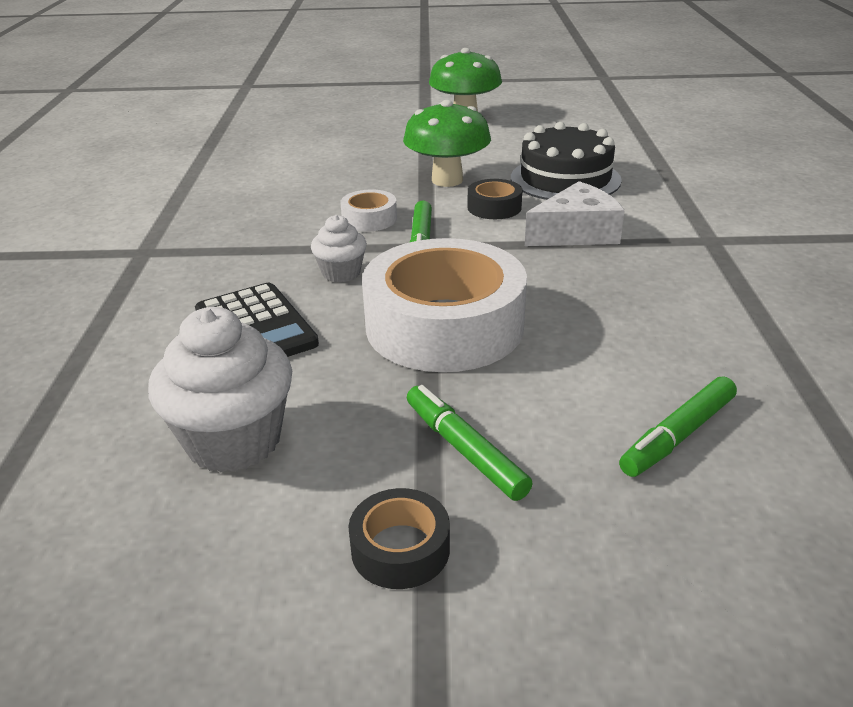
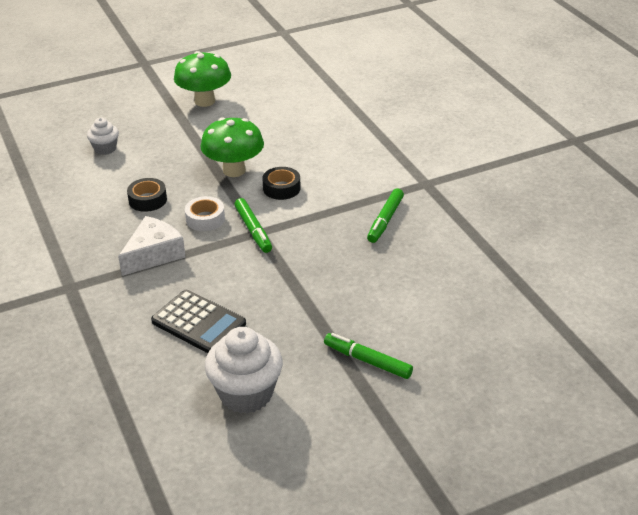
camera: 25 degrees left, 5 degrees up
(341, 273) = (220, 268): white cupcake -> white cupcake (105, 149)
(400, 549) = (369, 418): black tape -> black tape (147, 200)
(444, 325) = (309, 289): white tape -> none
(565, 179) = (313, 150): black cake -> none
(576, 233) = (345, 198): white cheese -> white cheese (153, 254)
(677, 435) = (463, 321): green marker -> green marker (385, 220)

